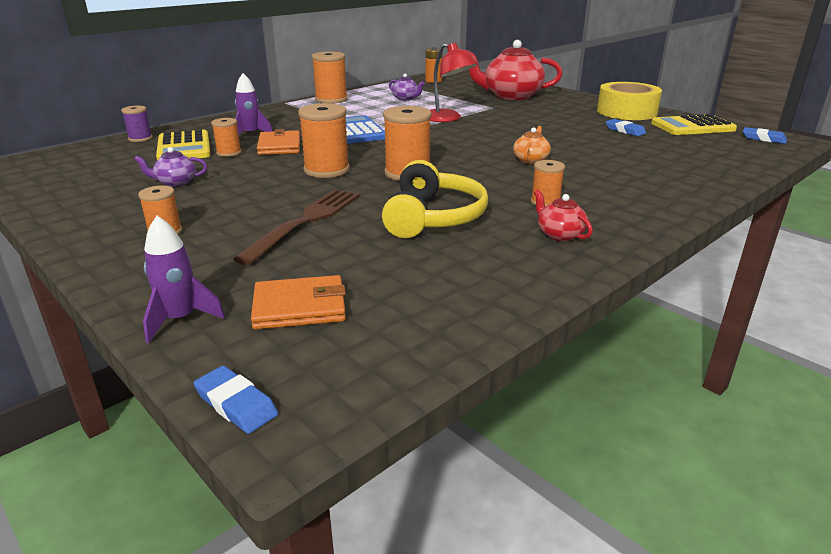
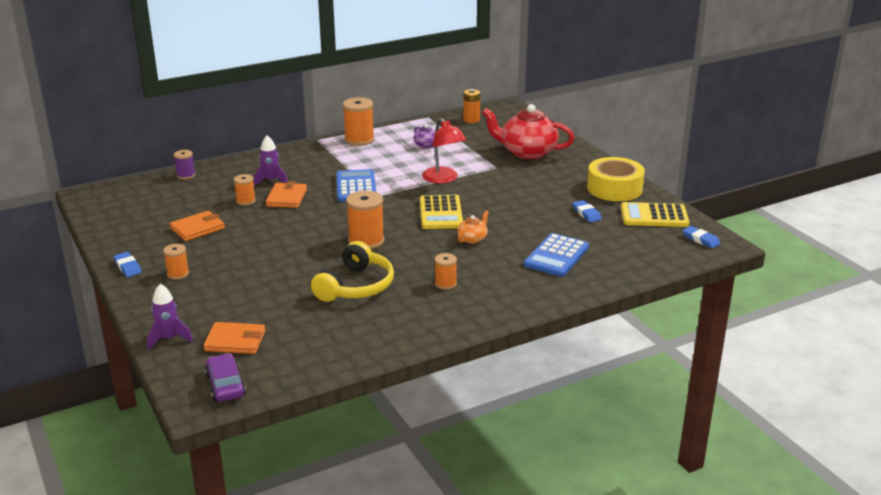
camera: 15 degrees right, 0 degrees up
(175, 182) = (197, 228): purple teapot -> orange wallet
(184, 147) = (215, 190): yellow calculator -> yellow calculator (441, 213)
(236, 404) = (180, 389): blue eraser -> blue eraser (128, 267)
(305, 222) = (269, 278): brown fork -> none
(320, 381) = (225, 385): none -> purple car
(326, 170) = (309, 230): orange spool -> none
(559, 234) = (430, 313): red teapot -> none
(640, 165) = (556, 256): none -> blue calculator

